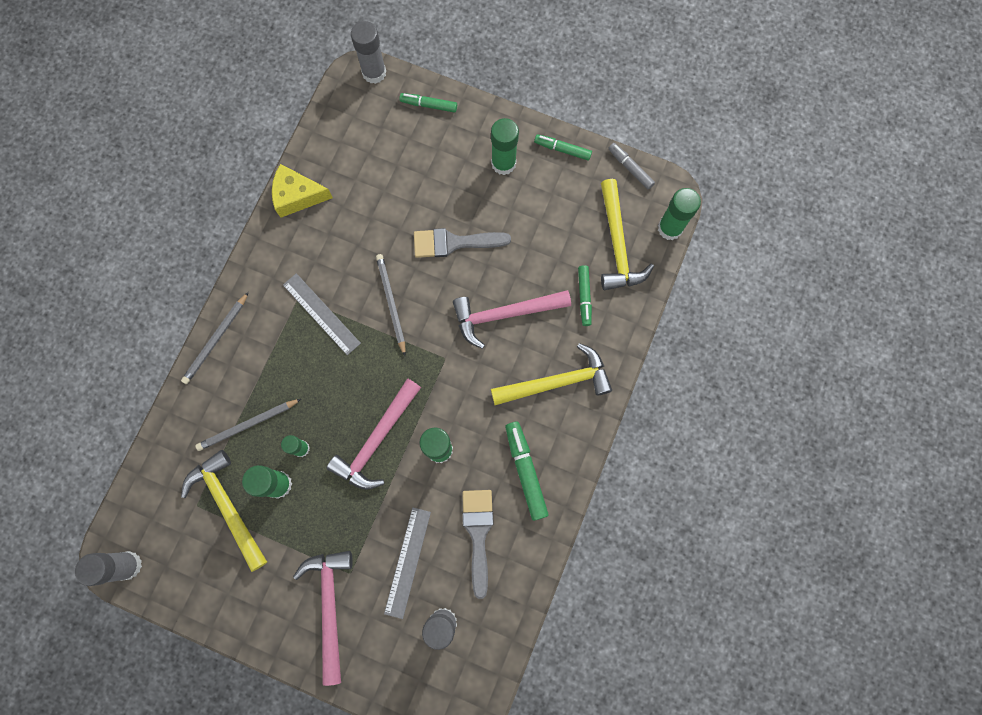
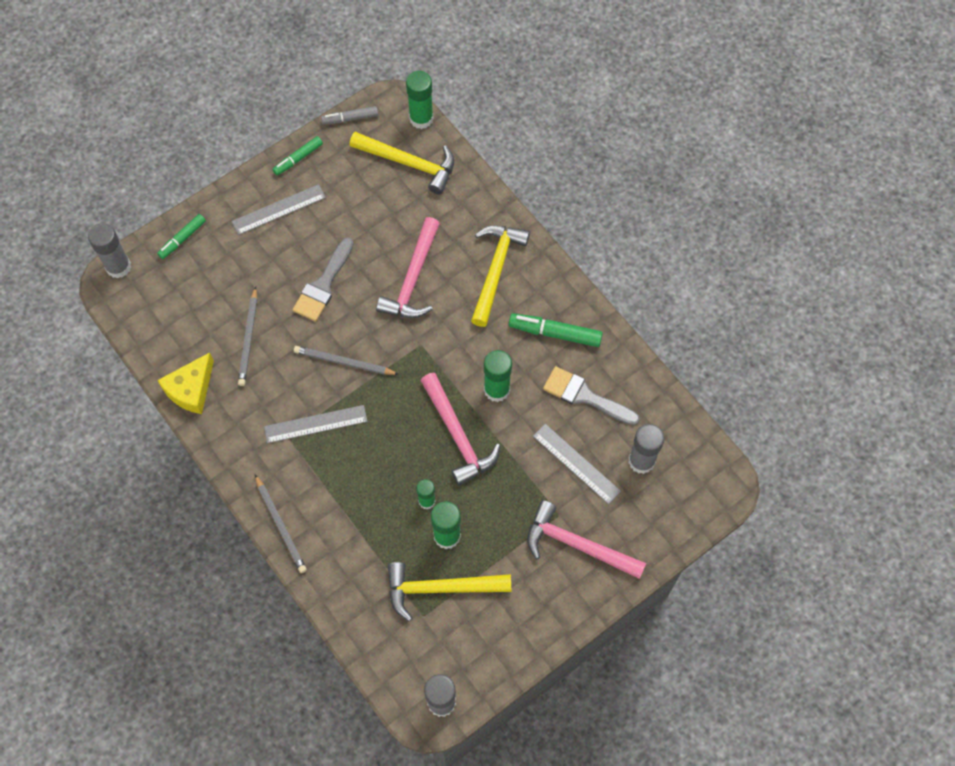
camera: 60 degrees left, 10 degrees down
(248, 425) = (377, 536): grey pencil -> grey pencil (249, 339)
(503, 163) = (278, 209): green glue stick -> grey ruler
(584, 297) = (437, 212): green marker -> none

